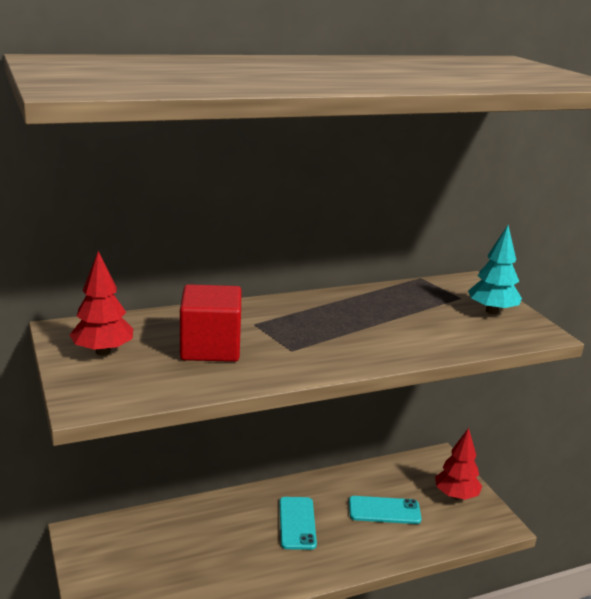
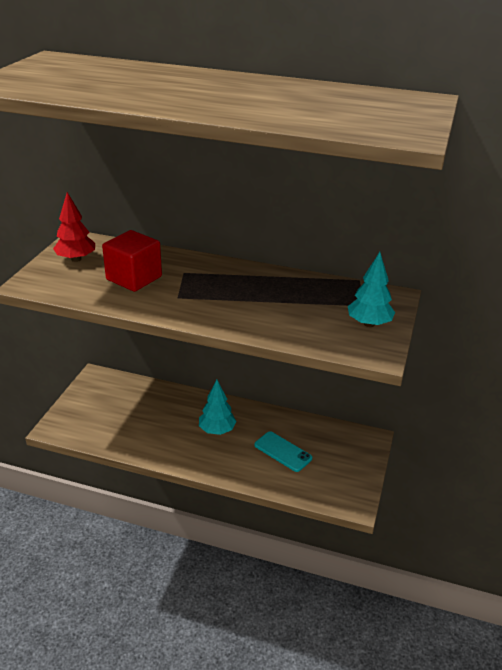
camera: 40 degrees right, 10 degrees up
(297, 523) = (217, 430): turquoise phone -> turquoise tree
(456, 495) = (348, 468): red tree -> none

